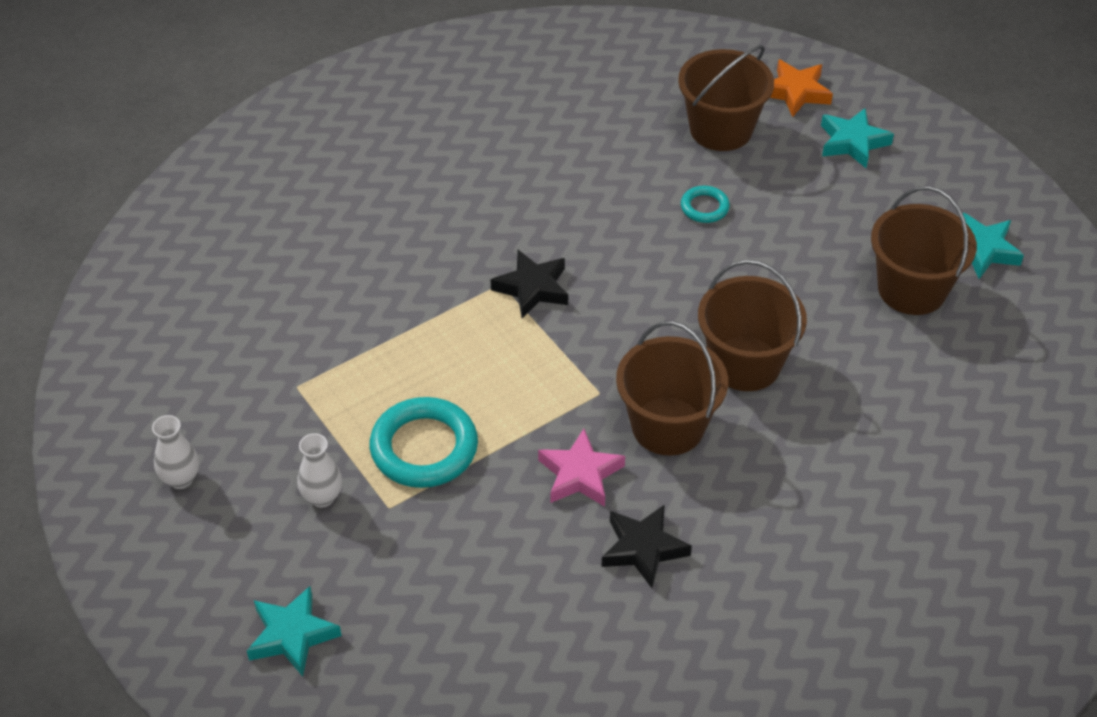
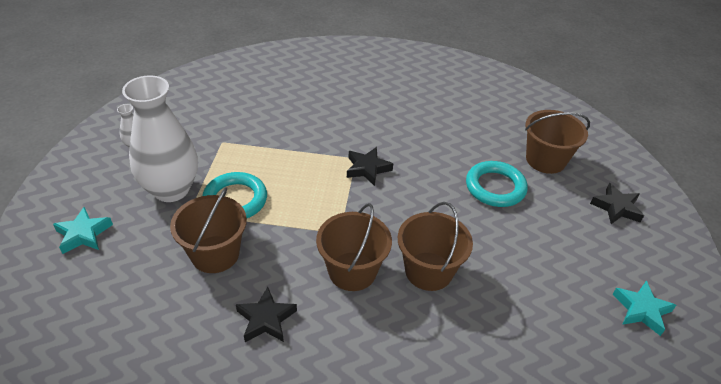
camera: 40 degrees right, 5 degrees down
(322, 497) = (171, 189): white vase -> white vase, size x2.47
(580, 474) = (283, 261): pink star -> none
(704, 207) = (495, 187): turquoise ring -> turquoise ring, size x1.95
(796, 92) = (608, 167): orange star -> none
(852, 142) = (616, 207): turquoise star -> black star
(911, 289) = (570, 301): brown bucket -> brown bucket (215, 254)

